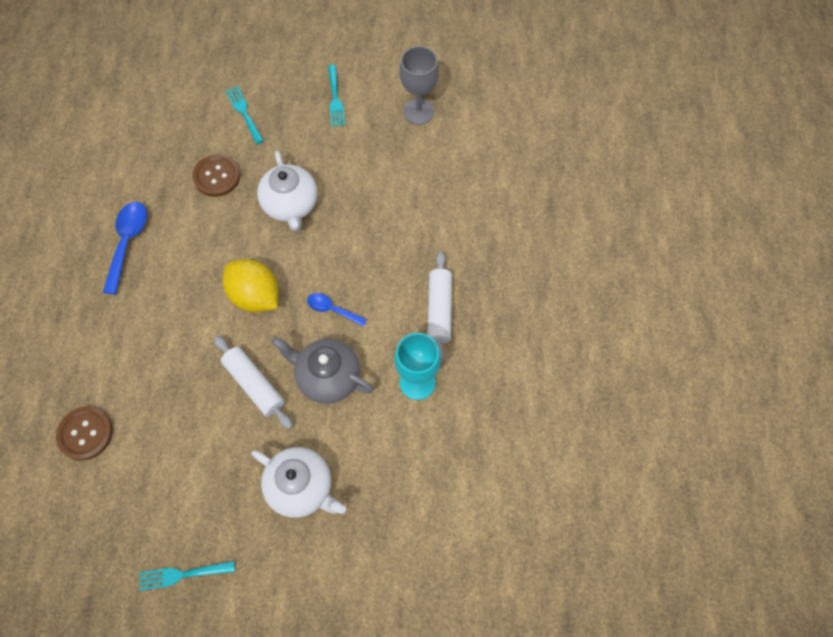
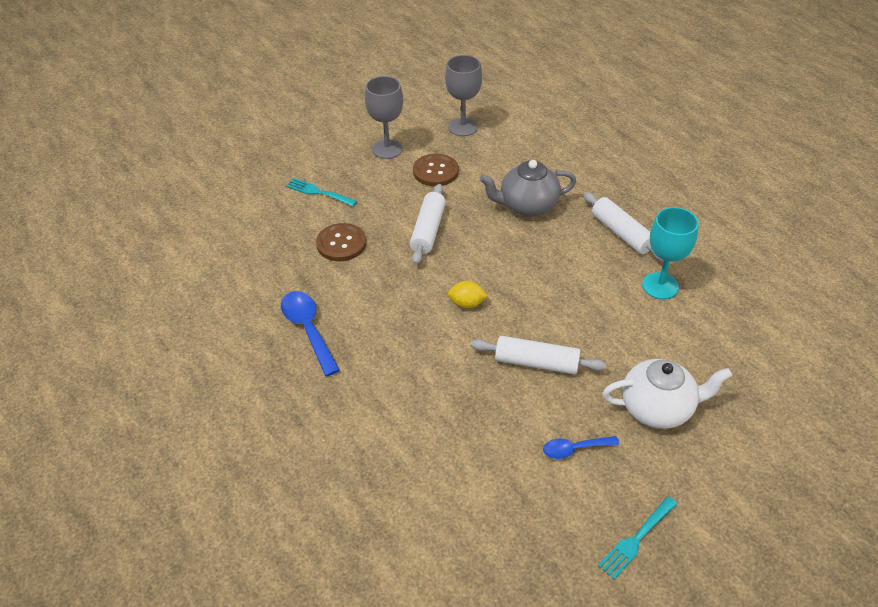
camera: 35 degrees left, 20 degrees down
(85, 434) = (425, 493): brown button -> brown button (435, 171)
(255, 296) = (467, 304): yellow lemon -> yellow lemon, size x0.53
(291, 205) = (428, 230): white teapot -> white rolling pin
(327, 377) = (589, 322): grey teapot -> grey teapot (527, 206)
(332, 309) = (540, 277): blue spoon -> blue spoon (574, 449)
(335, 99) = (387, 149): turquoise fork -> grey goblet

